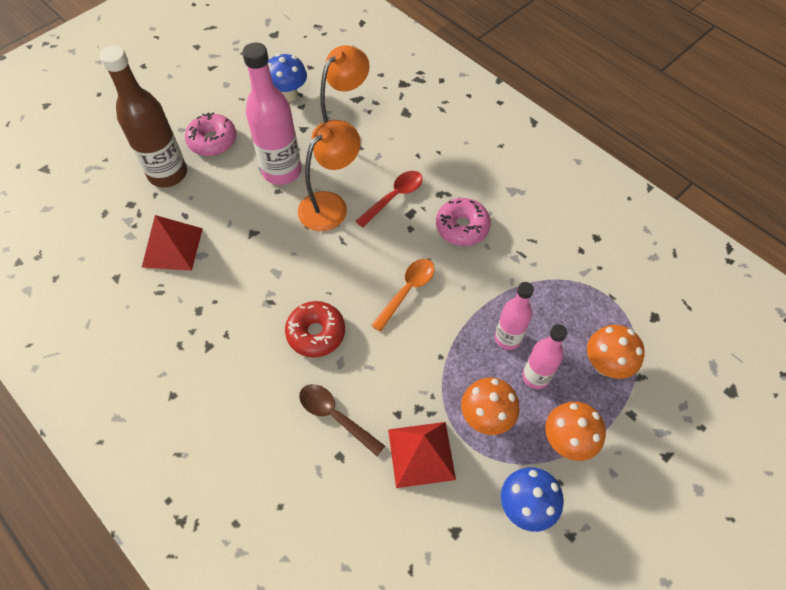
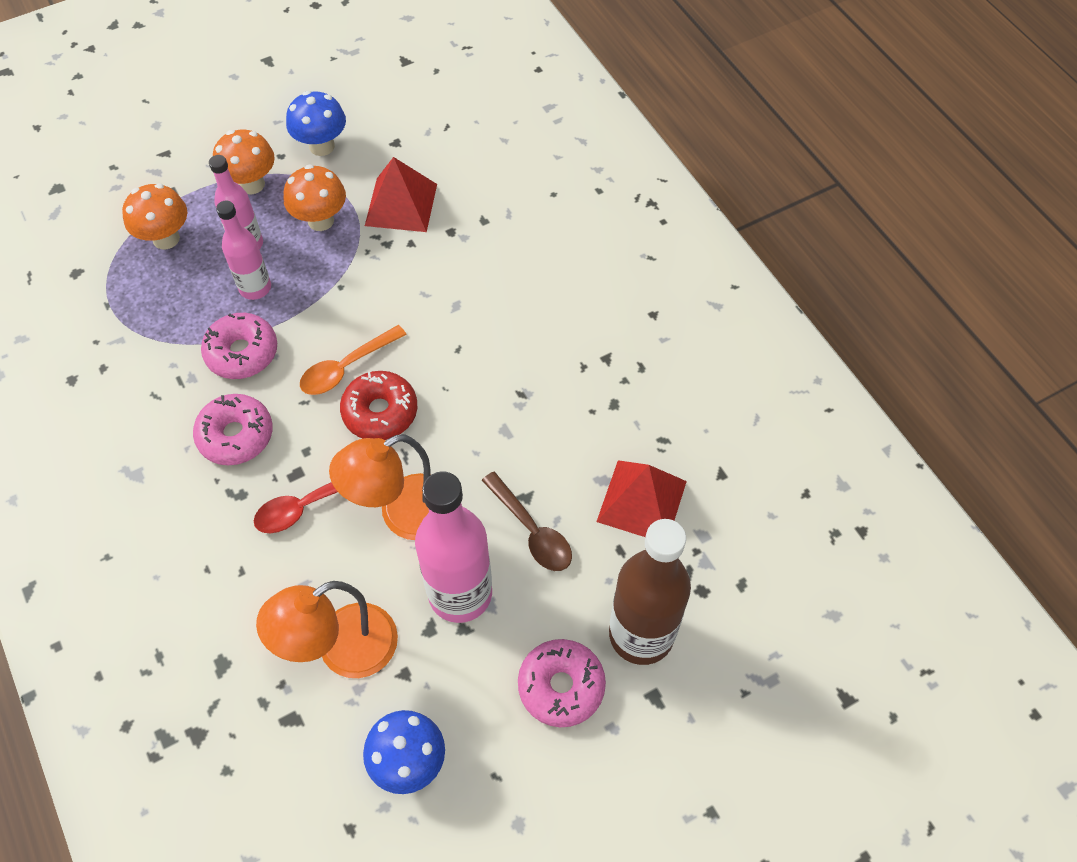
camera: 165 degrees left, 0 degrees up
(316, 333) = (474, 343): red donut -> red donut (380, 412)
(335, 416) = (477, 255): brown spoon -> brown spoon (531, 530)
(489, 284) = (242, 353): none -> pink donut

